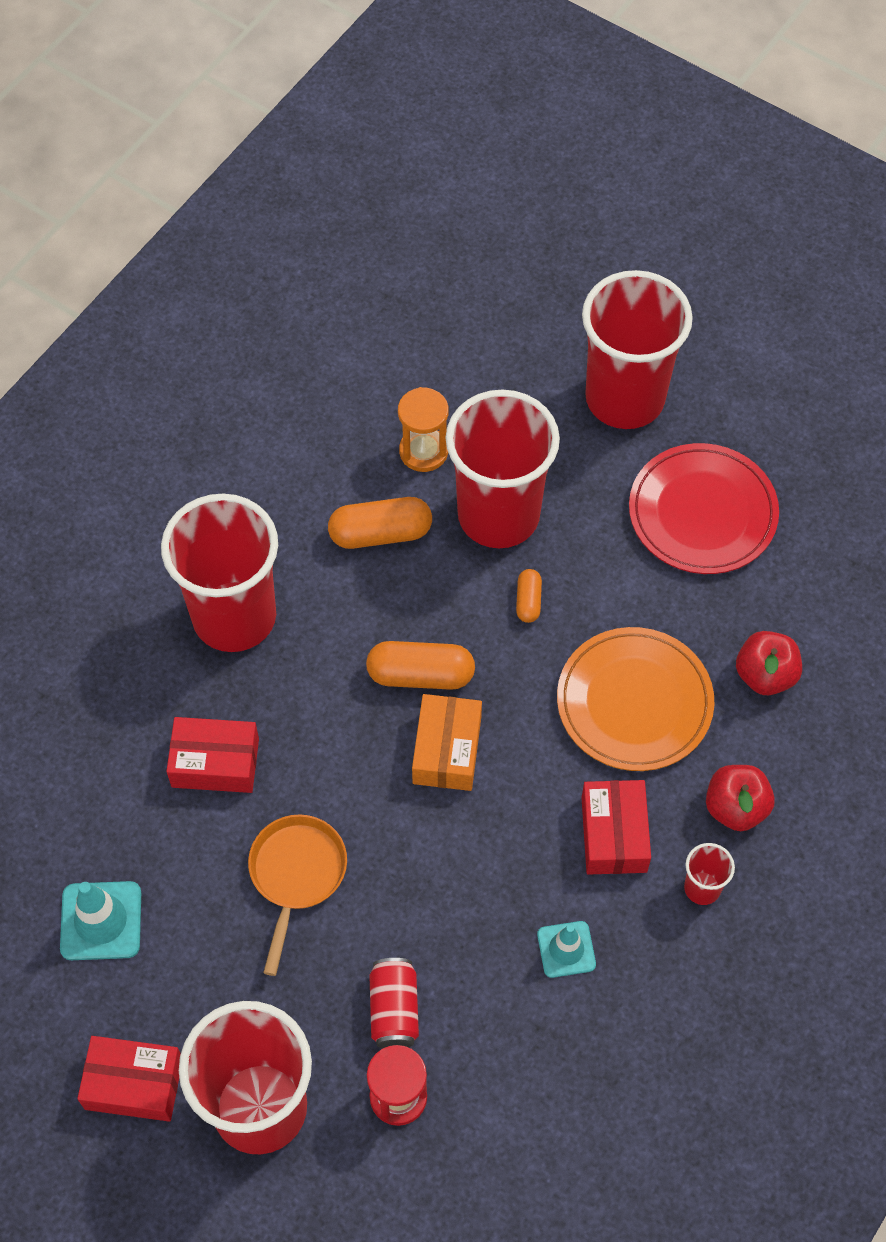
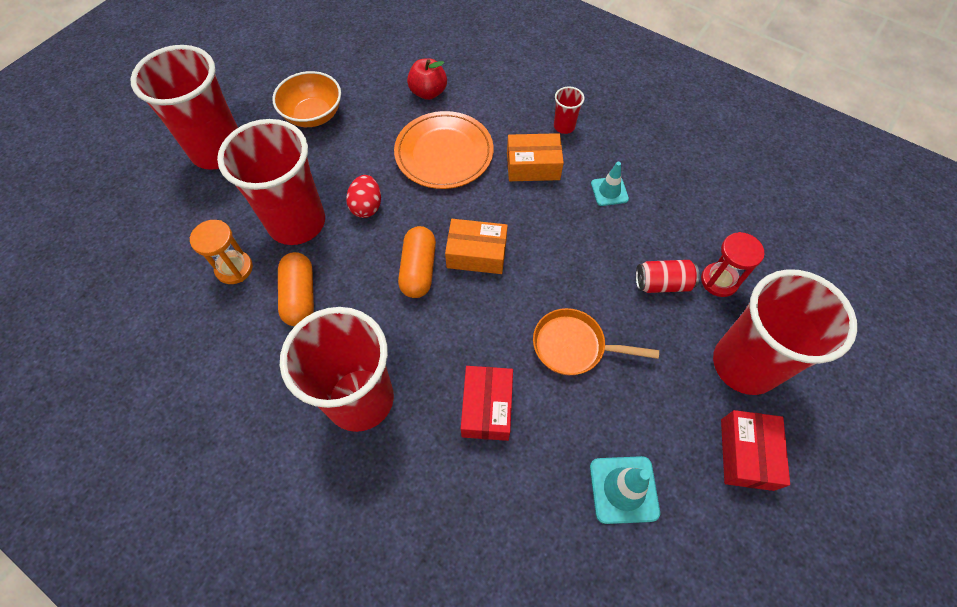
camera: 90 degrees left, 0 degrees up
(528, 601) = (367, 206): orange capsule -> red egg
(614, 834) = (533, 166): red box -> orange box
(702, 513) = (313, 115): red plate -> orange bowl
(735, 807) = (513, 109): red apple -> none

